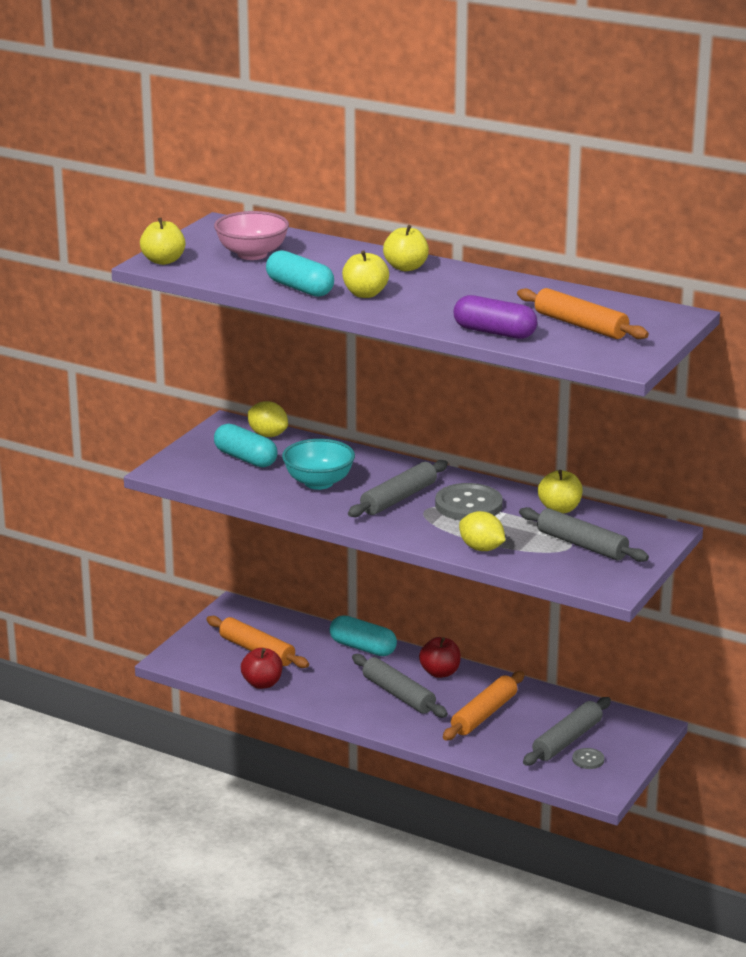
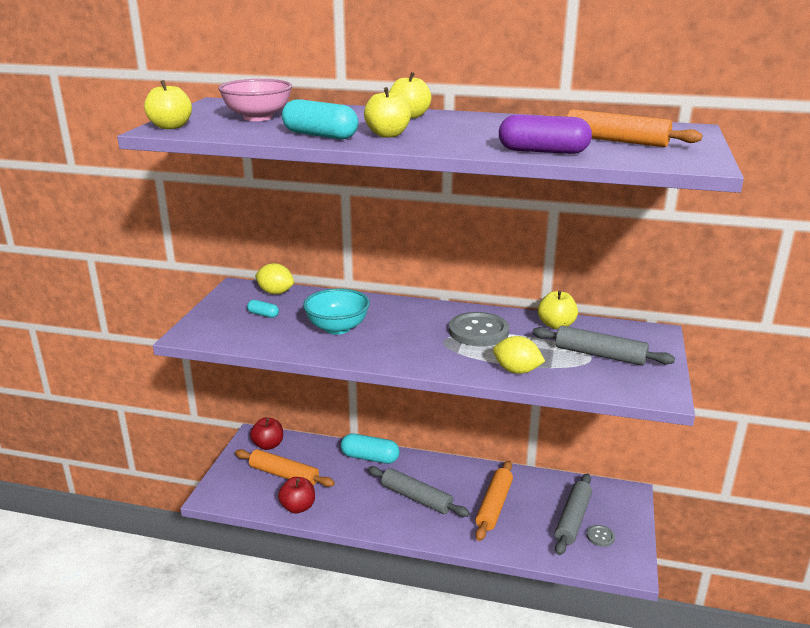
camera: 15 degrees left, 0 degrees up
(245, 458) = (263, 314): turquoise capsule -> turquoise capsule, size x0.51
(399, 498) = (415, 333): grey rolling pin -> none
(440, 673) = (440, 471): red apple -> red apple (268, 445)

